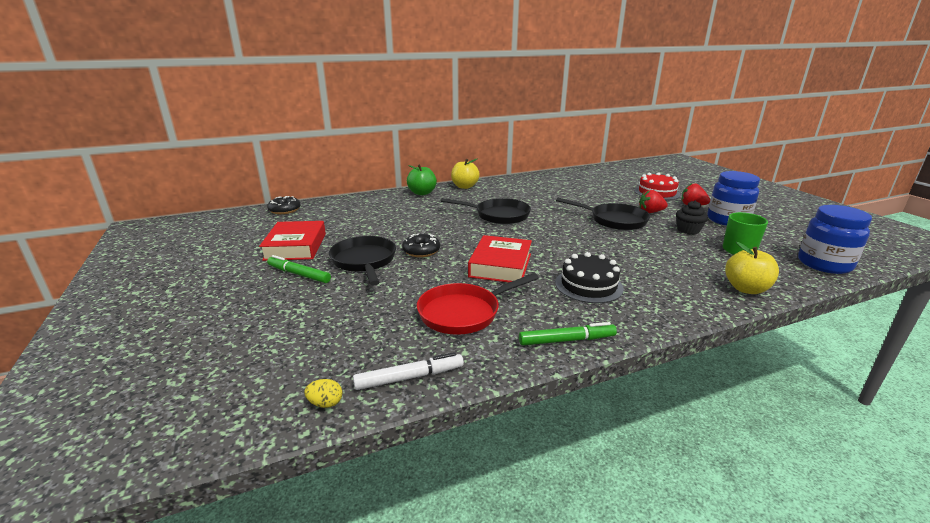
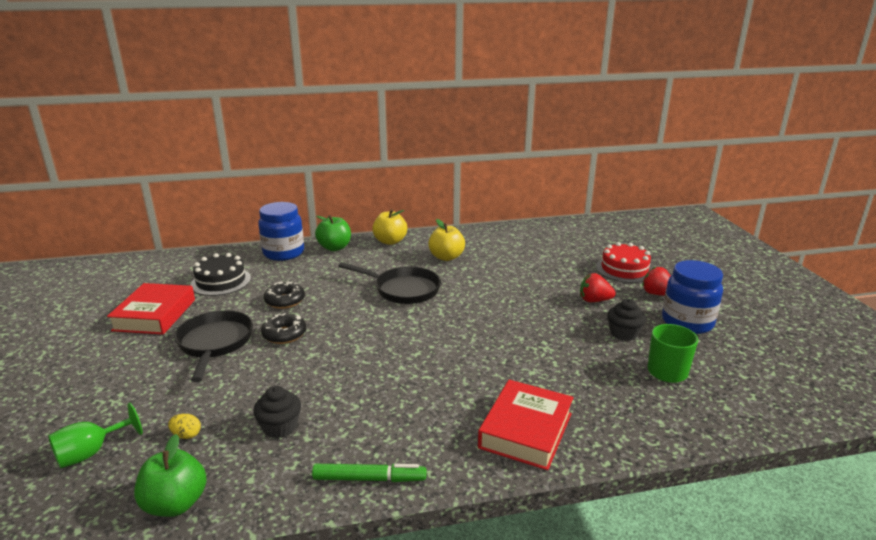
camera: 10 degrees right, 0 degrees up
(284, 210) = (170, 261): black donut -> black donut (285, 301)
(299, 274) = (138, 354): green marker -> none
(302, 348) = (91, 453): none -> green goblet
(325, 403) = (77, 524): yellow egg -> yellow egg (186, 435)
(409, 377) = (175, 504): white marker -> green apple
(463, 313) = (280, 427): red pan -> black cupcake
(500, 265) = (360, 364): red book -> red book (526, 430)
(588, 285) = (444, 405): black cake -> black cake (221, 281)
(614, 220) = (539, 310): black pan -> none
(746, 289) = (633, 432): yellow apple -> yellow apple (446, 257)
(824, 264) = (766, 406): blue jar -> blue jar (283, 253)

